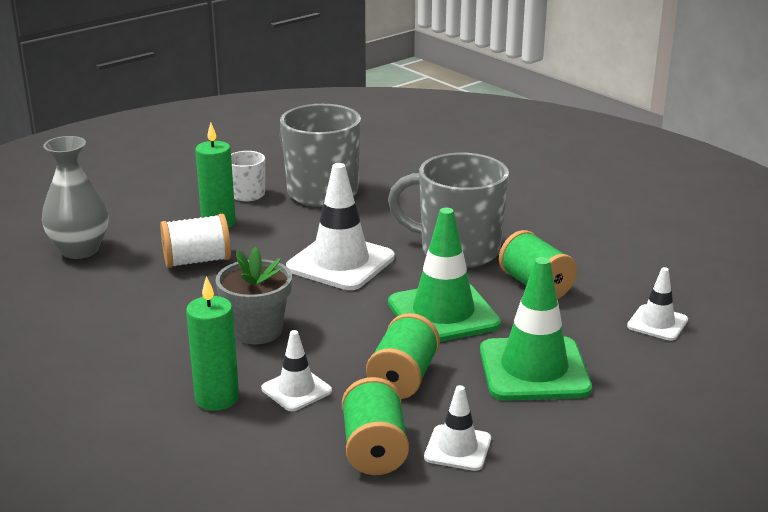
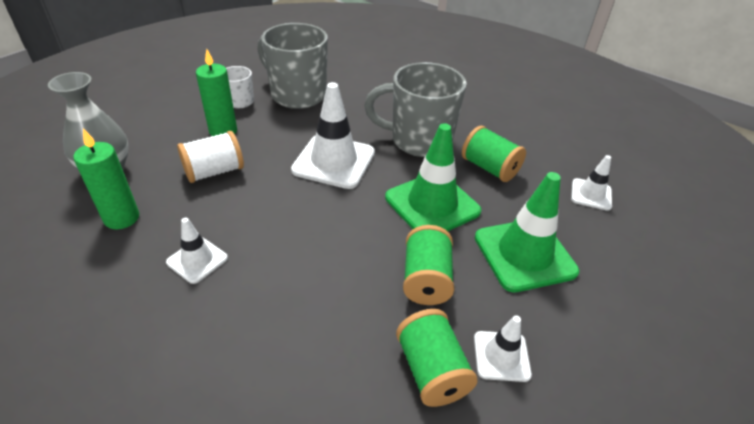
camera: 15 degrees left, 15 degrees up
(217, 398) = (270, 329): green candle -> green candle (122, 218)
(257, 331) = (286, 242): grey flower pot -> none
(296, 390) = (340, 307): white traffic cone -> white traffic cone (197, 260)

